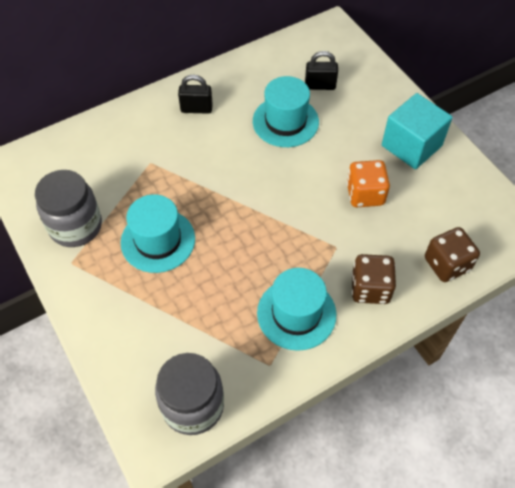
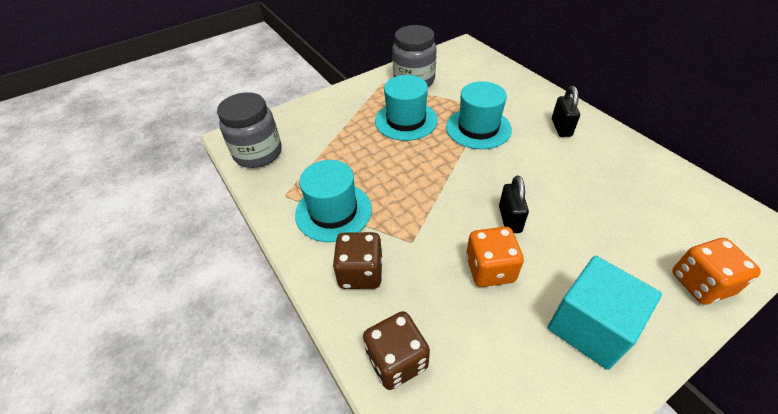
camera: 90 degrees right, 10 degrees down
(285, 121) = (574, 193): turquoise hat -> turquoise hat (478, 128)
(320, 85) = (649, 222): black padlock -> black padlock (509, 219)
(375, 78) = (701, 283): none -> orange dice

